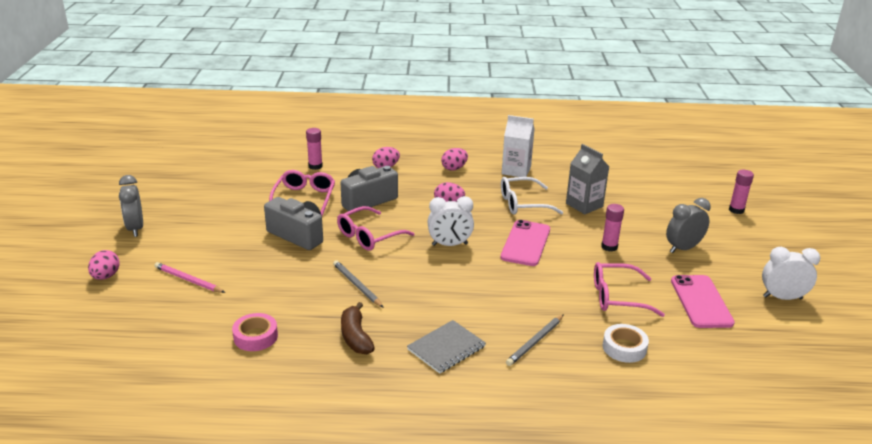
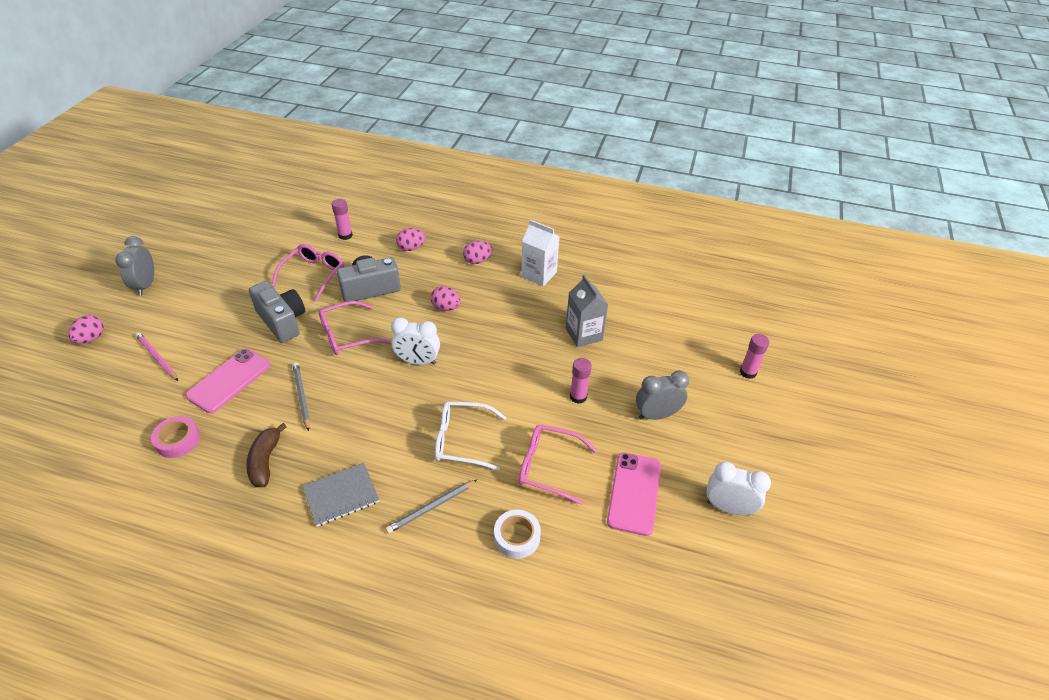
camera: 15 degrees right, 15 degrees up
(523, 204) = (521, 321): white glasses -> white glasses (462, 440)
(525, 243) = (494, 375): pink phone -> pink phone (229, 380)

